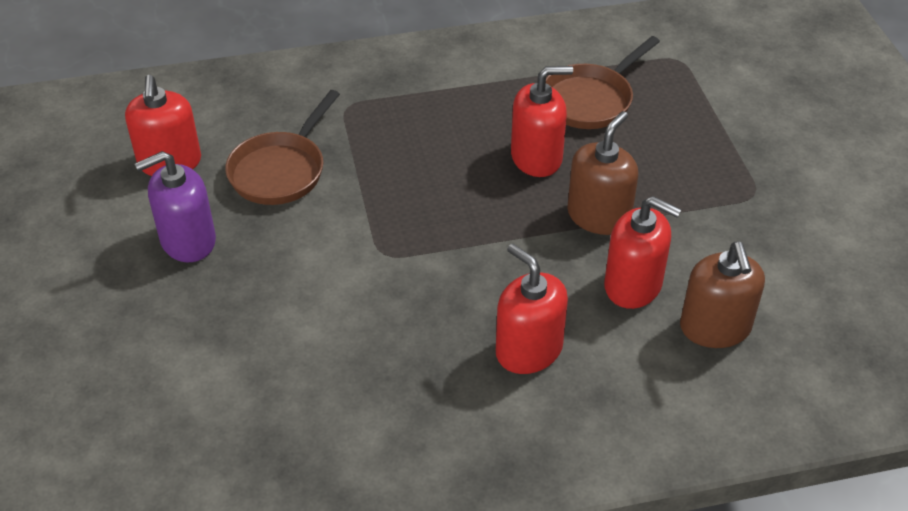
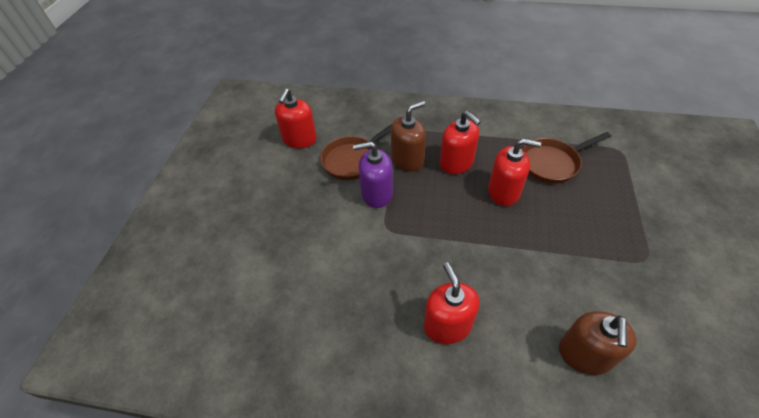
camera: 25 degrees right, 5 degrees up
(188, 241) = (286, 187): purple soap dispenser -> purple soap dispenser (376, 194)
(599, 216) = (530, 243): brown soap dispenser -> brown soap dispenser (407, 160)
(633, 285) = (535, 301): red soap dispenser -> red soap dispenser (456, 163)

